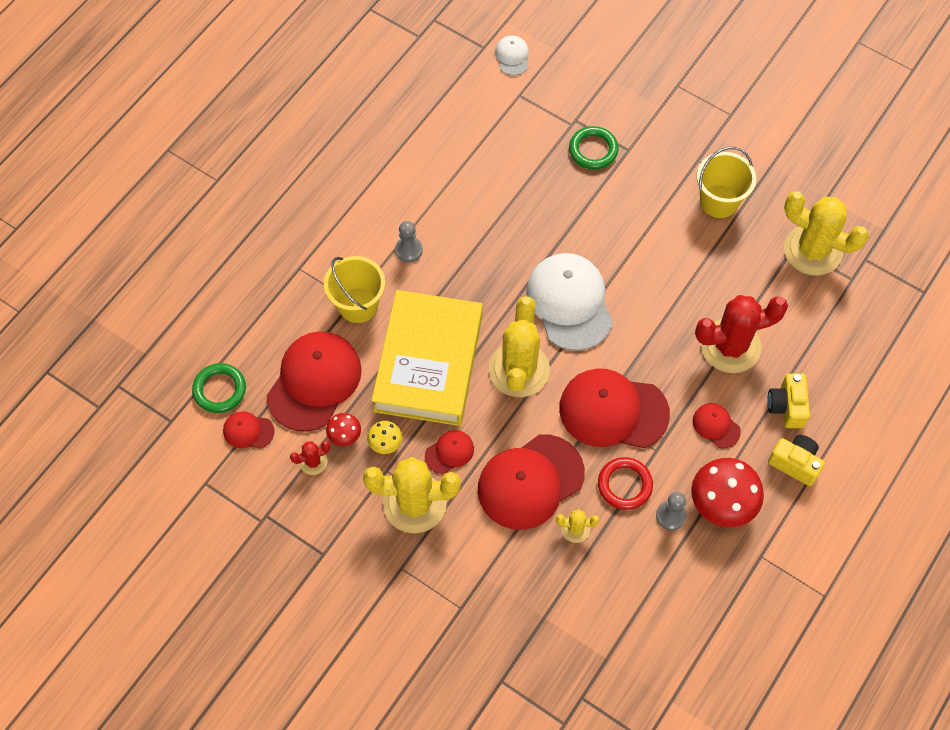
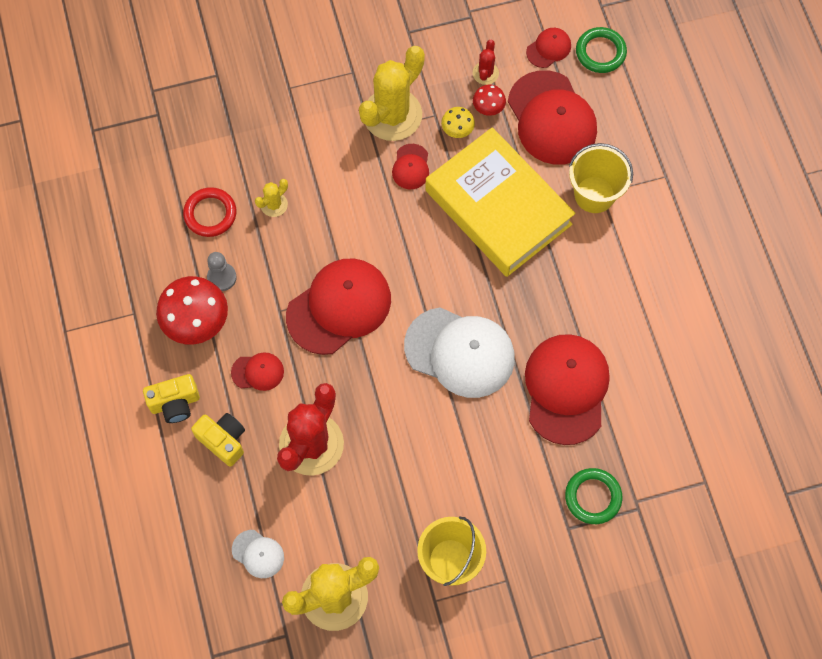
camera: 130 degrees right, 5 degrees up
(408, 250) = (615, 268): grey pawn -> none
(512, 56) = (755, 511): white cap -> white cap (258, 554)
(519, 370) = (434, 267): yellow cactus -> none
(530, 482) = (337, 203): red cap -> red cap (566, 389)
(624, 485) = (274, 265): red ring -> red ring (210, 214)

